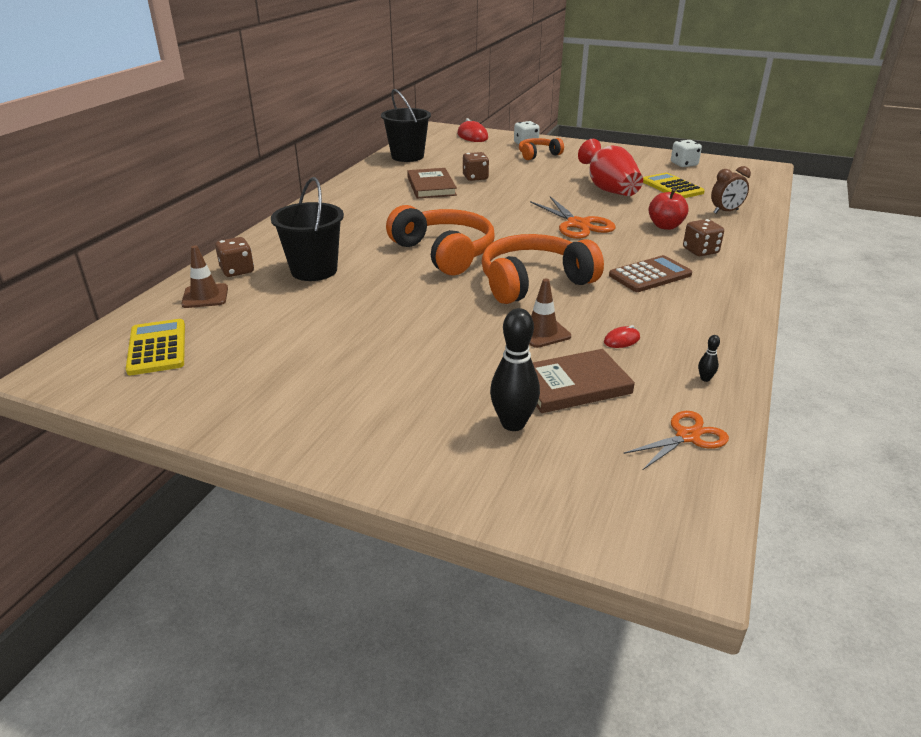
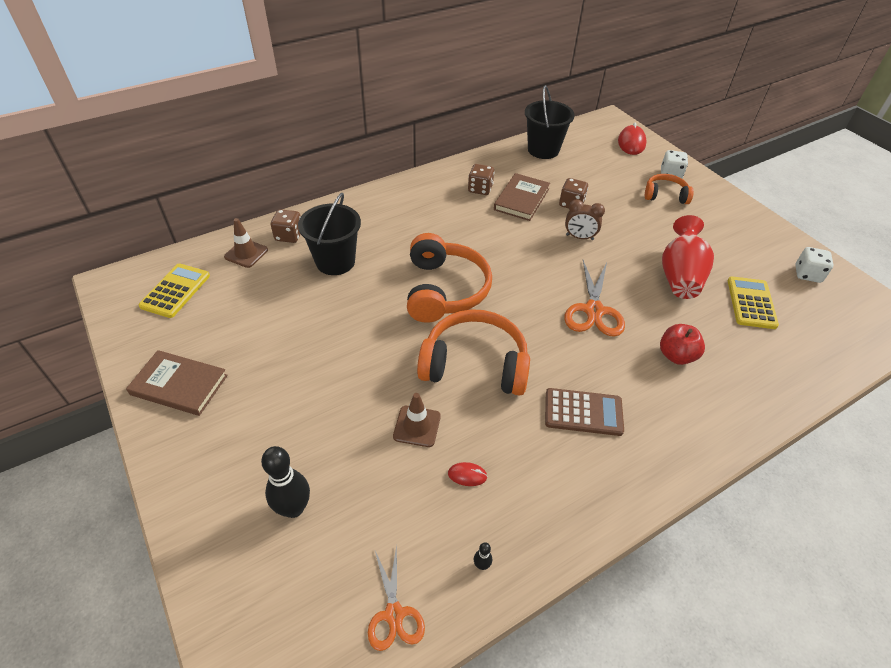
camera: 35 degrees right, 15 degrees up
(573, 385) = (375, 499): brown book -> brown book (179, 385)
(688, 436) = (394, 614): orange scissors -> orange scissors turned 75 degrees clockwise
(700, 251) = (670, 408): brown dice -> brown dice (480, 189)
(725, 211) = (767, 367): brown clock -> brown clock (579, 237)

